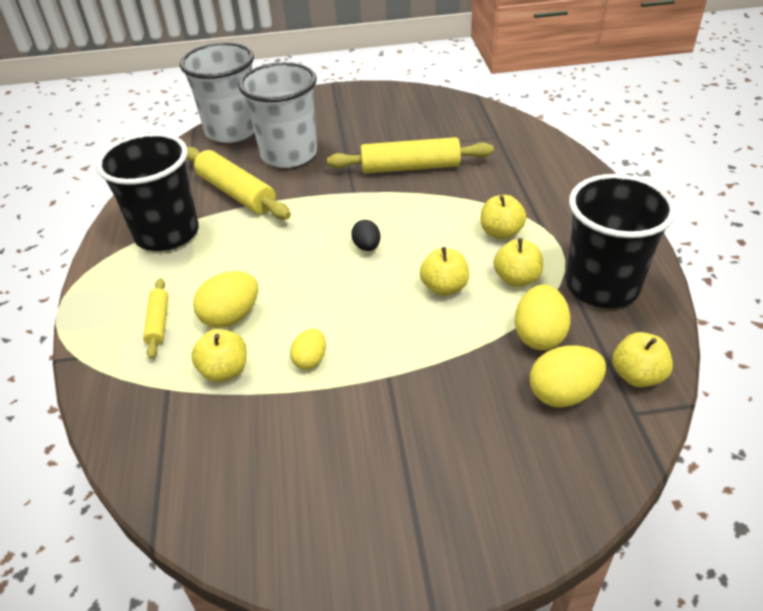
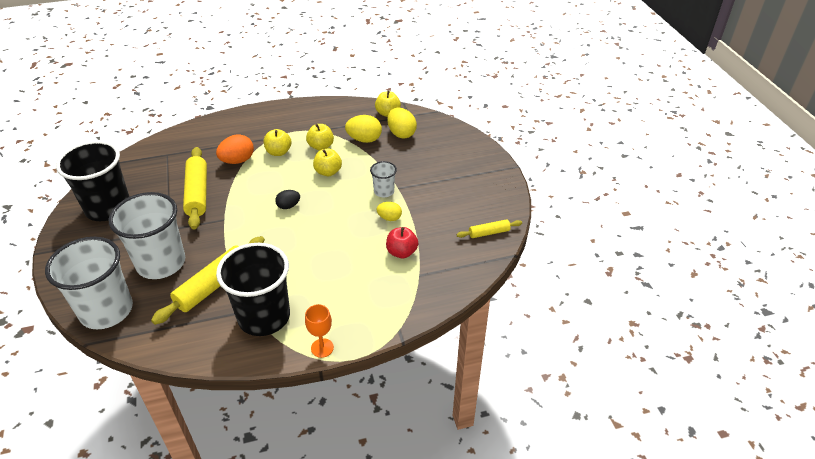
camera: 100 degrees left, 0 degrees up
(91, 282) = (322, 348): none -> orange goblet
(158, 323) = (364, 294): yellow rolling pin -> yellow rolling pin (489, 233)
(224, 370) = (401, 252): yellow apple -> red apple
(231, 317) = (356, 259): yellow egg -> none
(381, 356) = (384, 191): none -> white cup
(480, 194) = (237, 161): none -> orange egg
(602, 286) = (327, 119): black cup -> black cup (108, 208)

